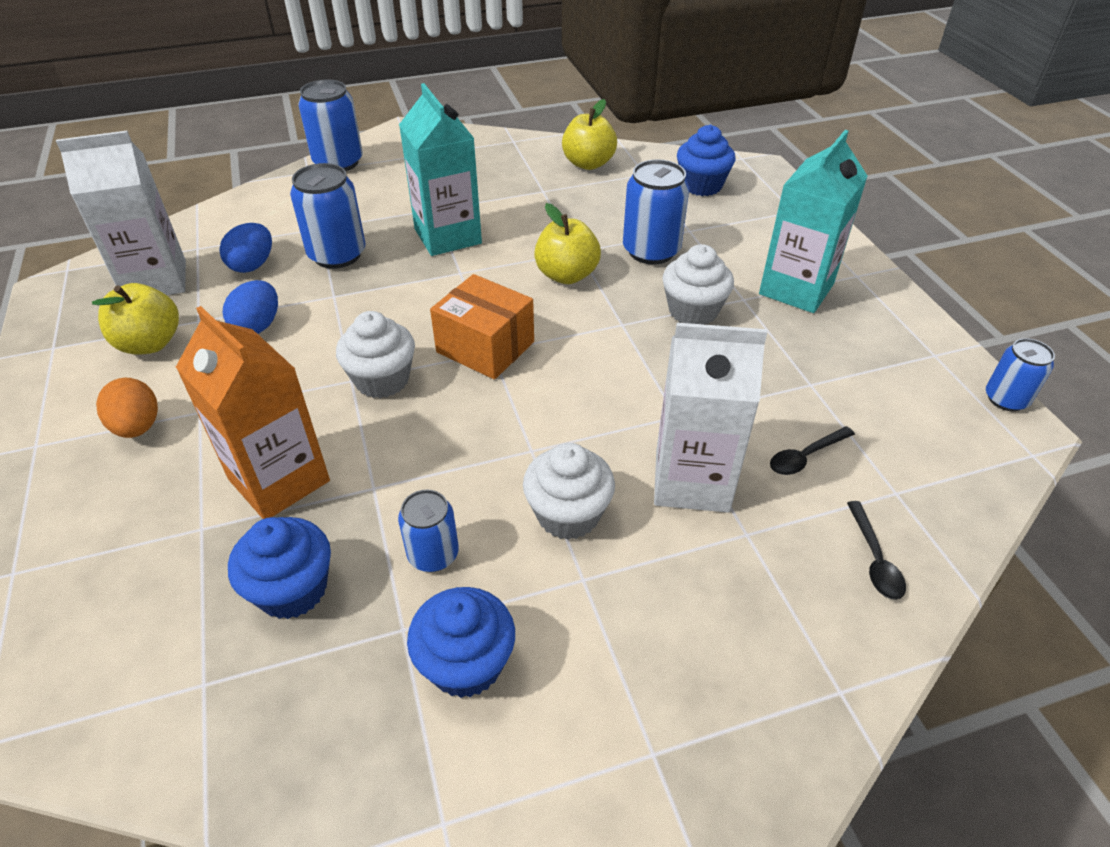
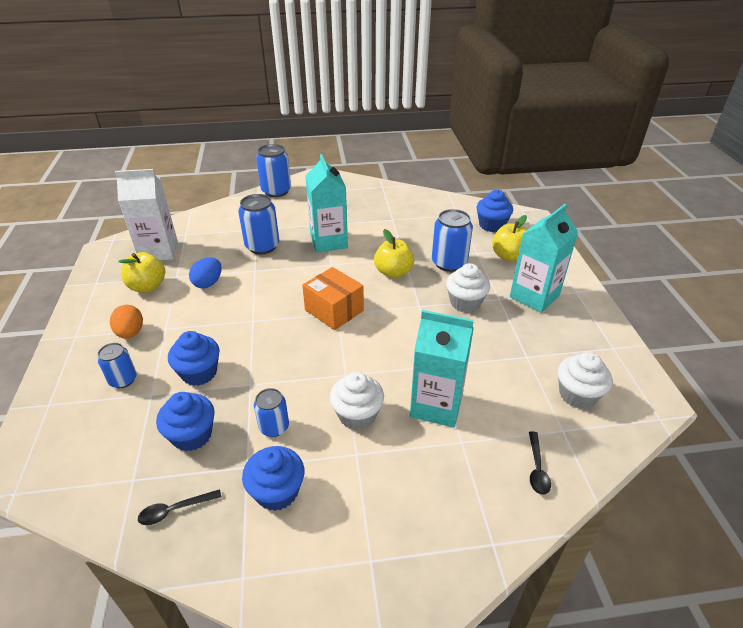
camera: 10 degrees right, 5 degrees down
(252, 265) = (213, 247): blue egg -> none
(279, 480) = (199, 373): orange carton -> blue cupcake
(382, 380) = (270, 322): white cupcake -> white cupcake (577, 395)
(588, 163) = (424, 205): yellow apple -> yellow apple (508, 256)
(691, 480) = (436, 405): white carton -> turquoise carton
(805, 456) = (511, 400): black spoon -> black spoon (175, 510)
(1005, 399) = (652, 381): blue can -> blue can (123, 380)

